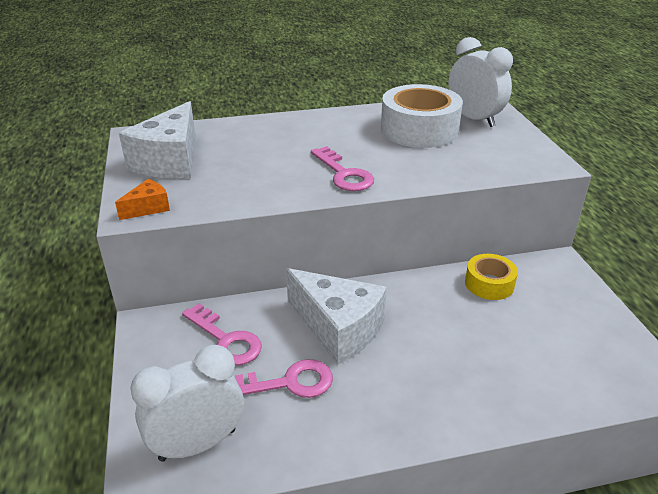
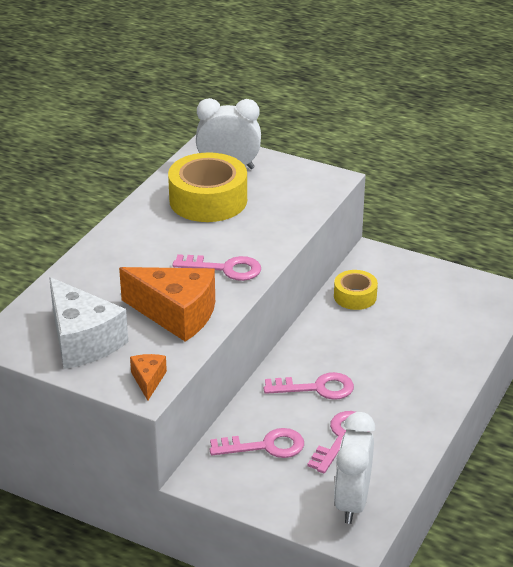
camera: 50 degrees left, 0 degrees up
(252, 181) = (176, 314): none -> orange cheese
(338, 328) = (317, 388): white cheese -> pink key
(419, 130) = (208, 200): white tape -> yellow tape

